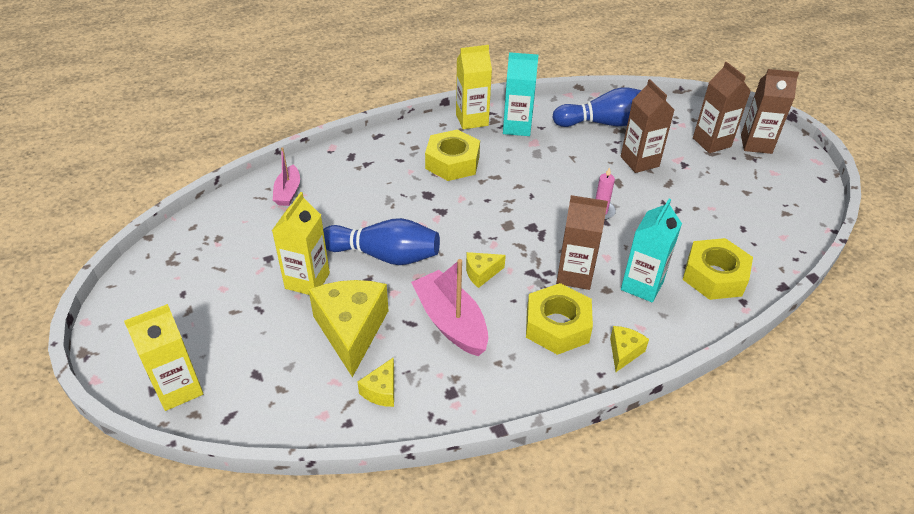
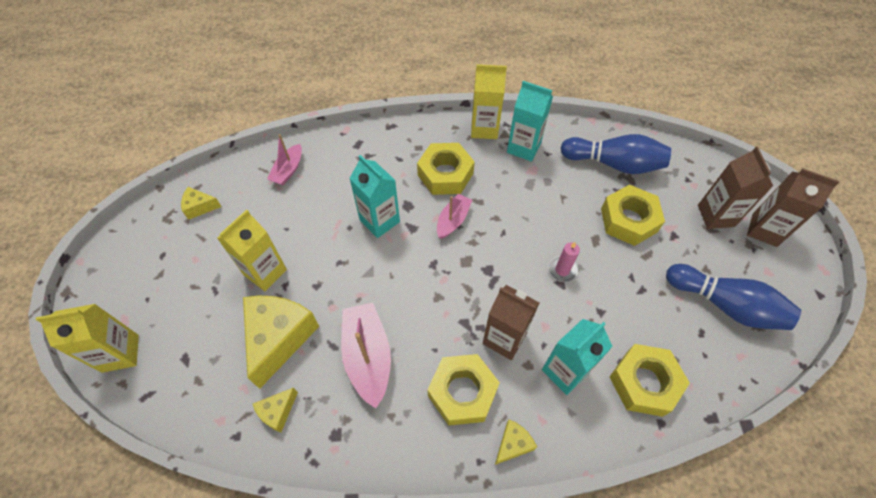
camera: 20 degrees right, 15 degrees up
(384, 255) = (341, 264): blue bowling pin -> blue bowling pin (725, 305)
(406, 212) = (379, 221): none -> turquoise carton
(478, 196) = (453, 220): none -> pink boat
(481, 273) = (418, 310): yellow cheese -> yellow cheese (200, 207)
(639, 161) = (628, 220): brown carton -> yellow nut

